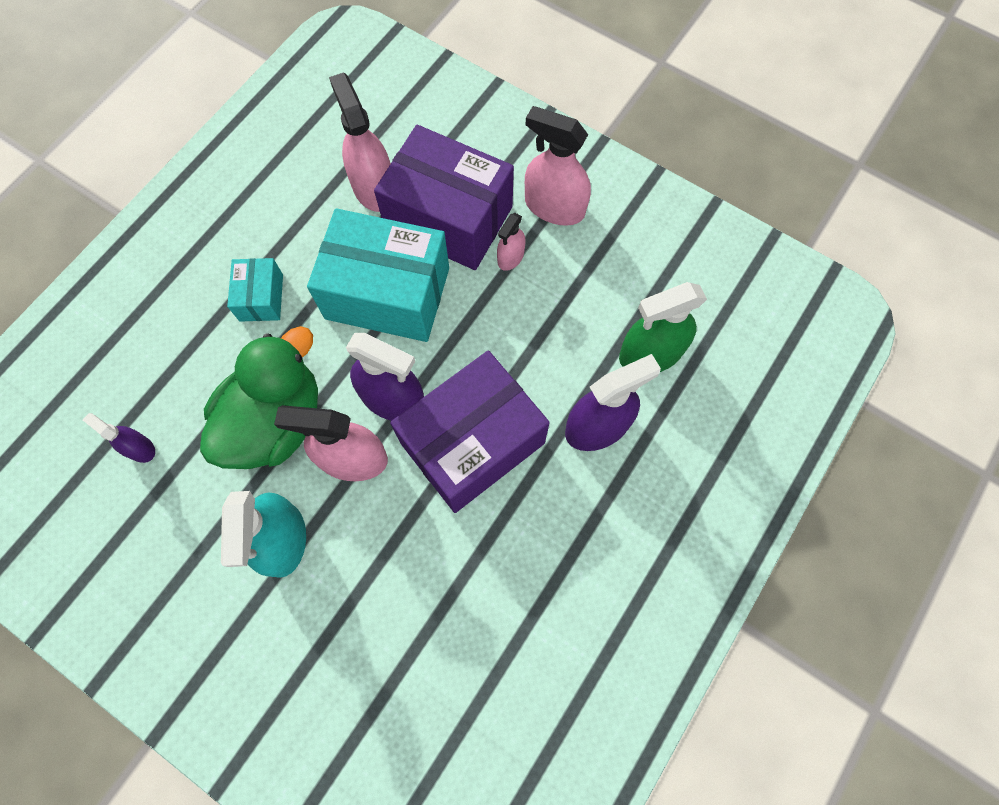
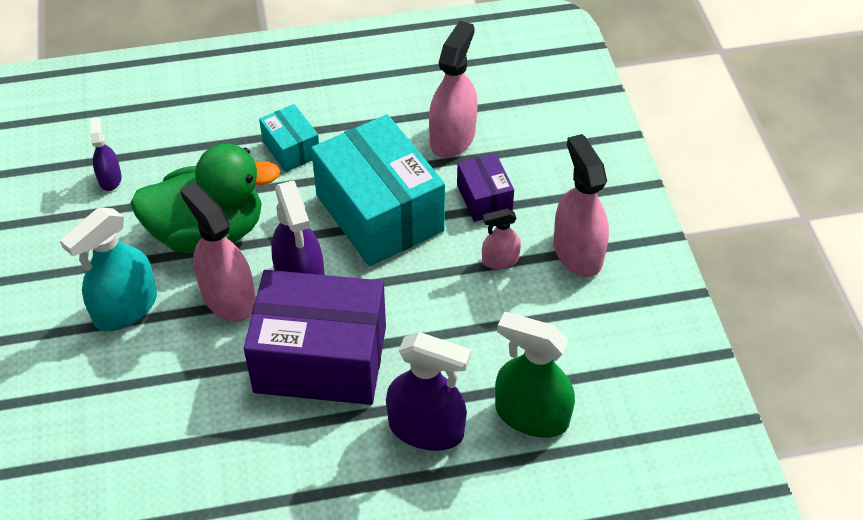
camera: 45 degrees right, 20 degrees down
(261, 297) = (291, 149): turquoise box -> turquoise box turned 75 degrees counterclockwise
(449, 218) = (484, 198): purple box -> purple box, size x0.48

